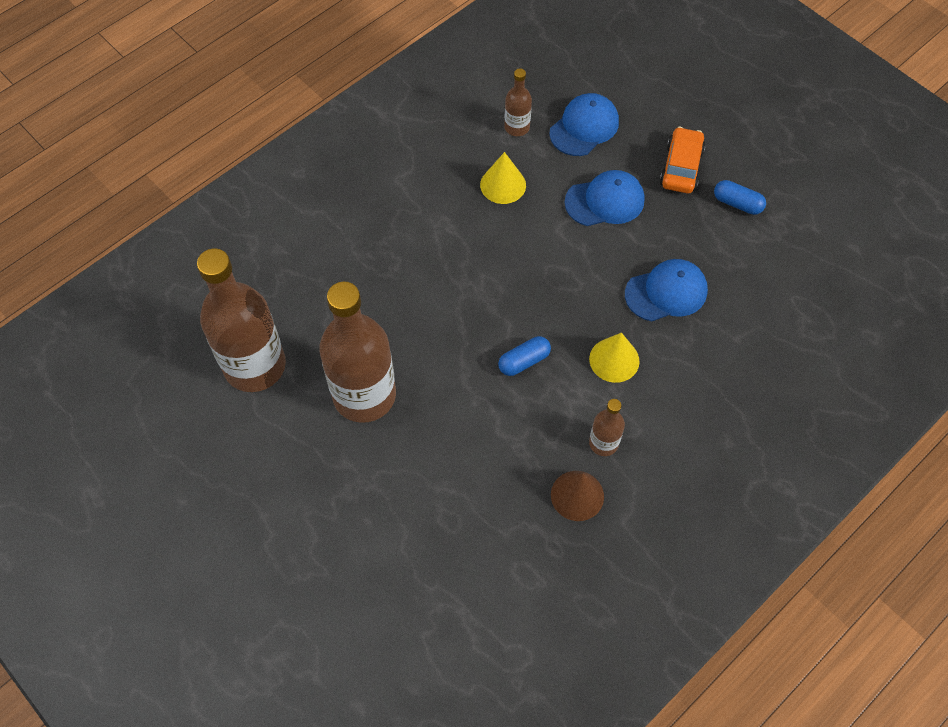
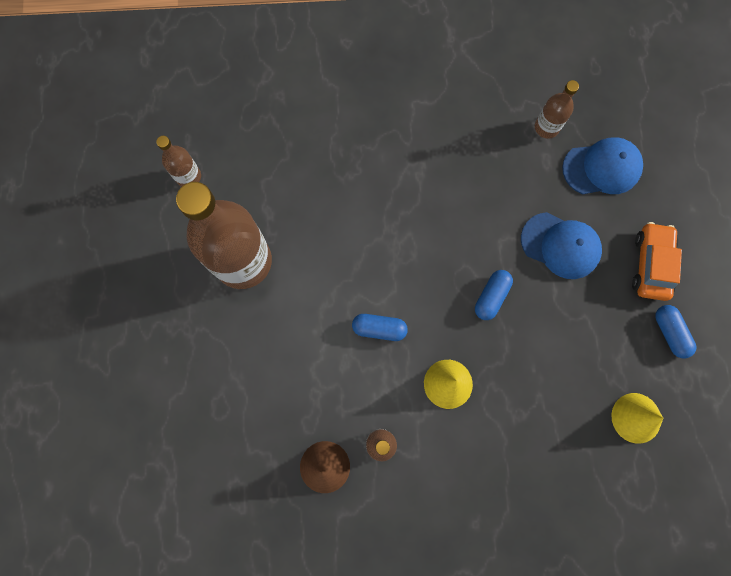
camera: 40 degrees right, 15 degrees up
(255, 366) = (188, 176): brown bottle -> brown bottle, size x0.46
(503, 185) = (491, 169): yellow cone -> yellow cone (636, 418)
(588, 274) = (491, 297): none -> blue capsule
(666, 292) = (539, 362): blue cap -> none
(681, 167) = (651, 264): orange car -> orange car turned 45 degrees counterclockwise

